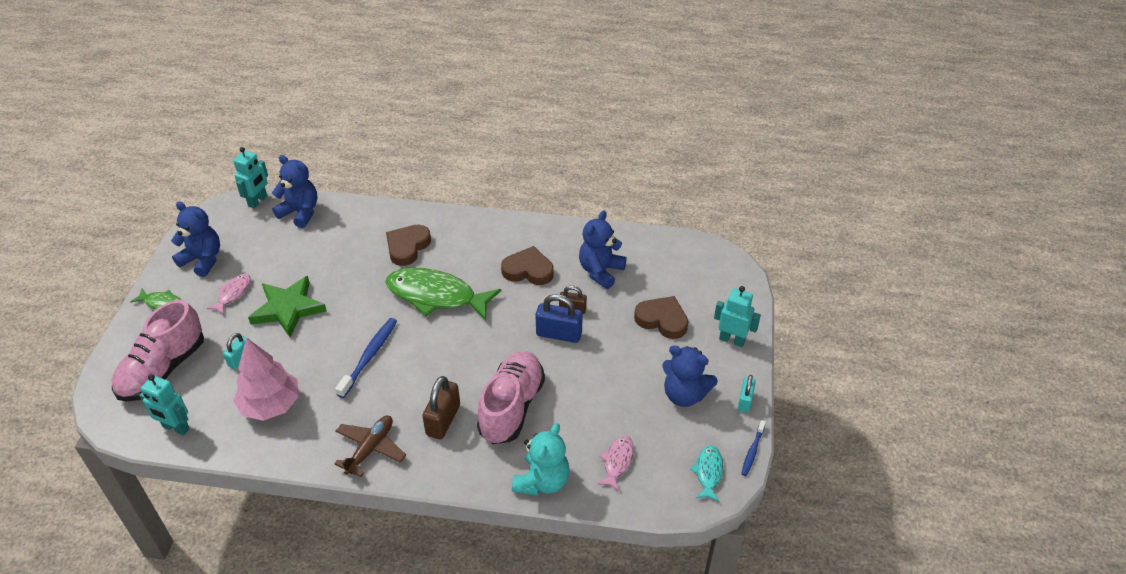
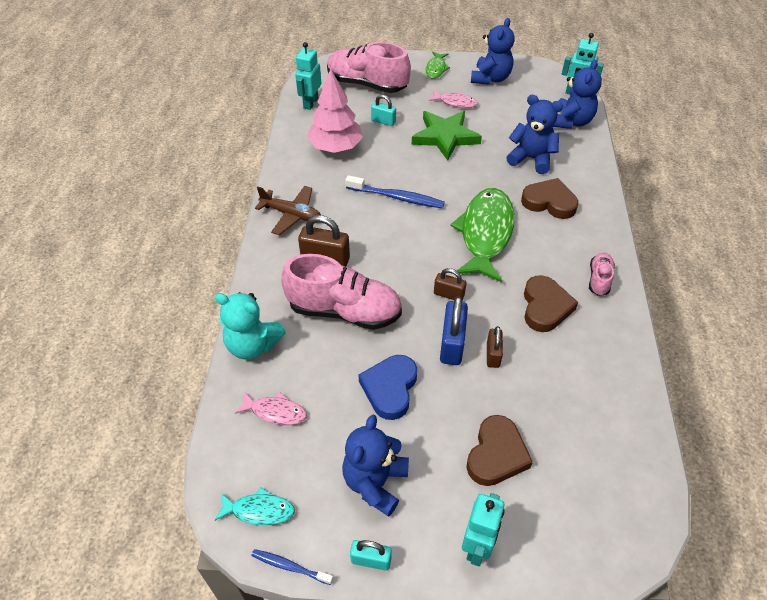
camera: 85 degrees right, 5 degrees up
(504, 233) = (599, 279): none -> pink shoe
(504, 330) = (449, 294): none -> brown padlock
(599, 379) = (390, 388): none -> blue heart
(600, 271) = (565, 380): blue teddy bear -> blue teddy bear (531, 159)

